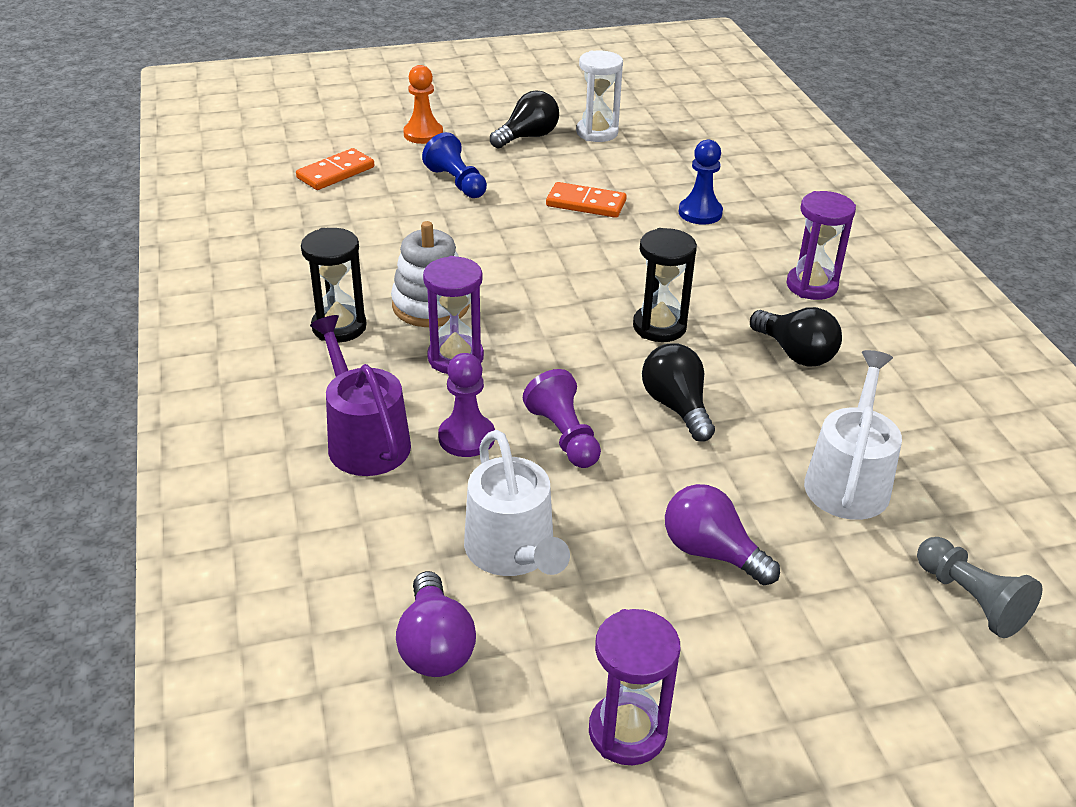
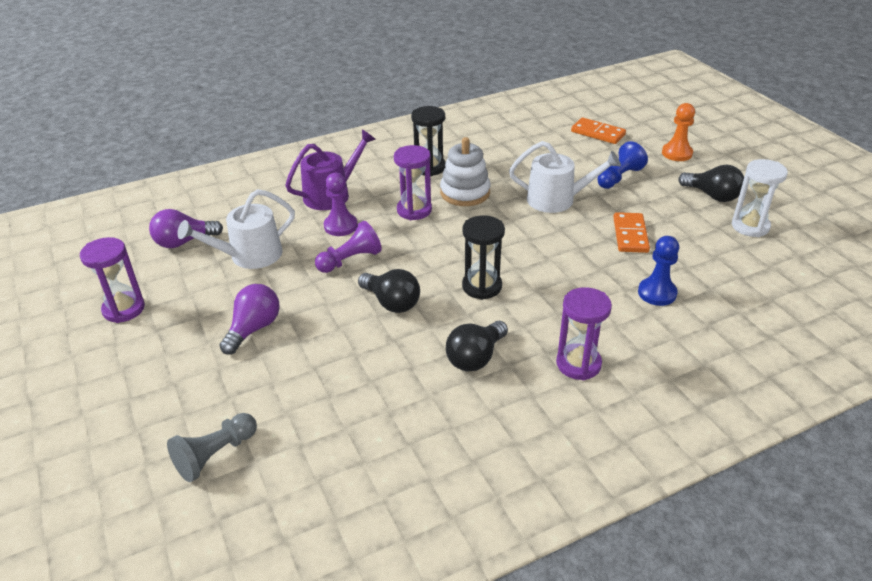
camera: 80 degrees right, 0 degrees up
(676, 407) = (391, 303): black light bulb -> black light bulb turned 75 degrees clockwise
(848, 480) = (330, 390): white watering can -> white watering can (557, 200)

